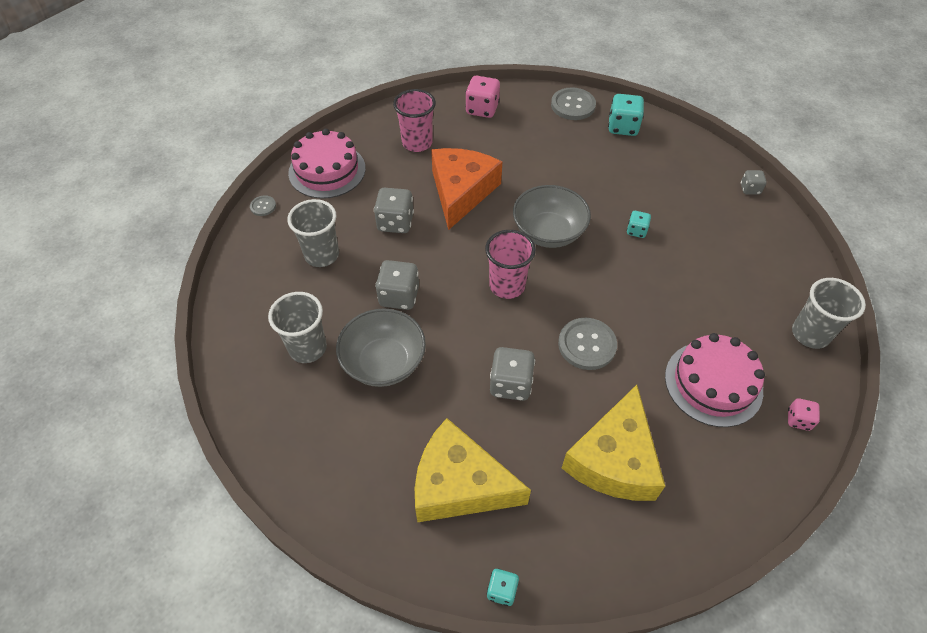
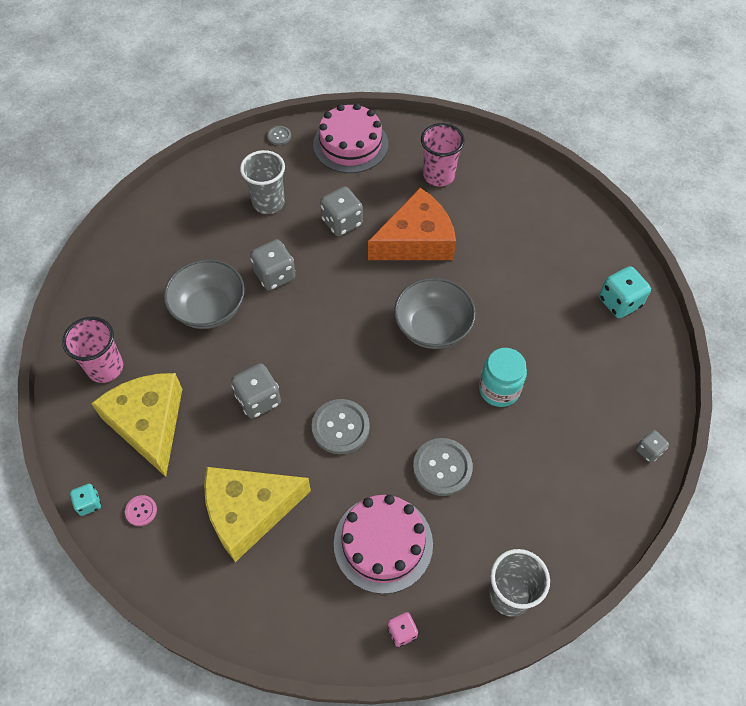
camera: 50 degrees right, 5 degrees up
(307, 348) = (182, 256): grey cup -> none
(482, 109) = (526, 189): pink dice -> none
(507, 286) = (349, 336): pink cup -> pink cup (105, 368)
(546, 547) = (141, 511): none -> pink button
(573, 105) = (605, 248): grey button -> grey button (442, 467)
(636, 231) = (499, 389): turquoise dice -> turquoise jar

